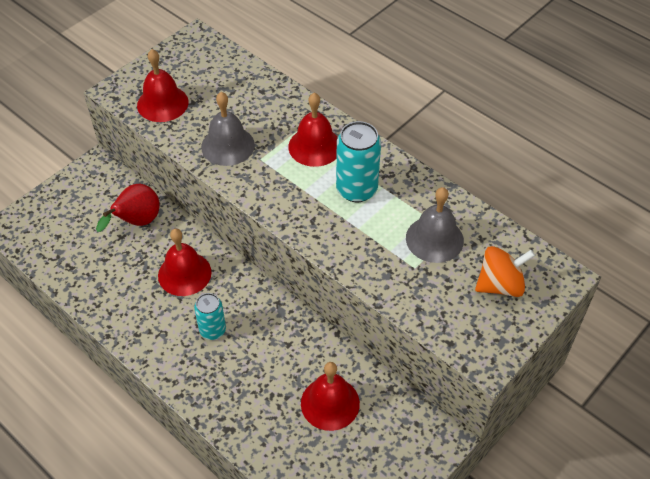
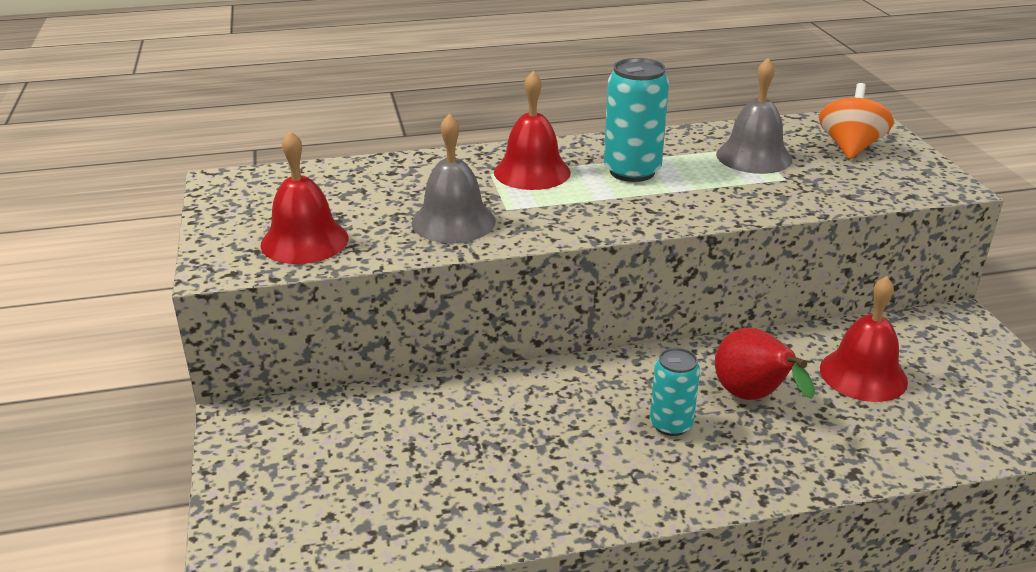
camera: 55 degrees left, 20 degrees down
(137, 222) = (402, 422): red pear -> red pear (753, 398)
(184, 273) = (546, 412): red bell -> none

